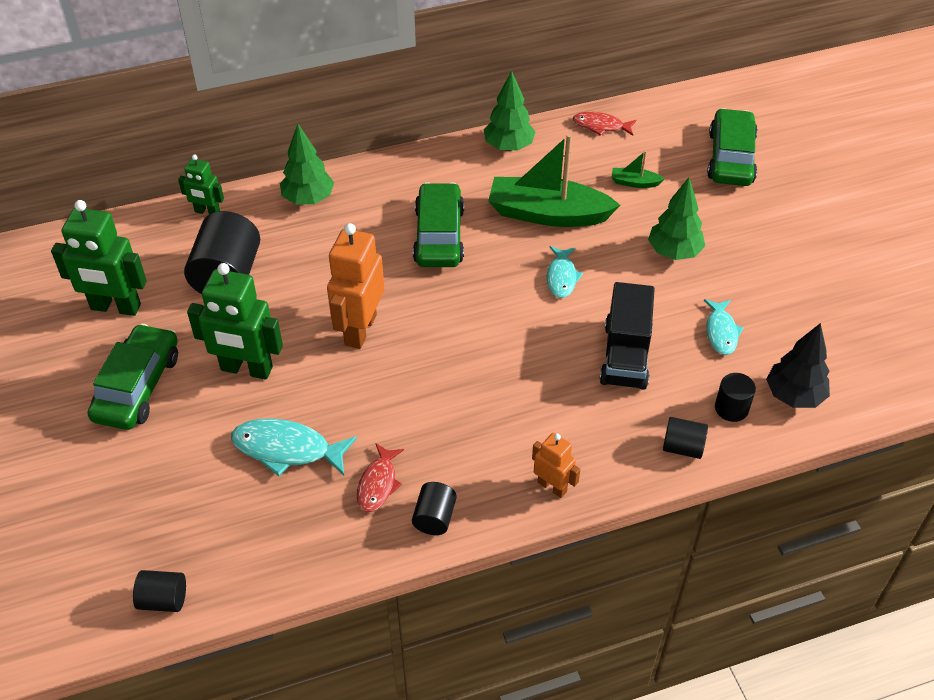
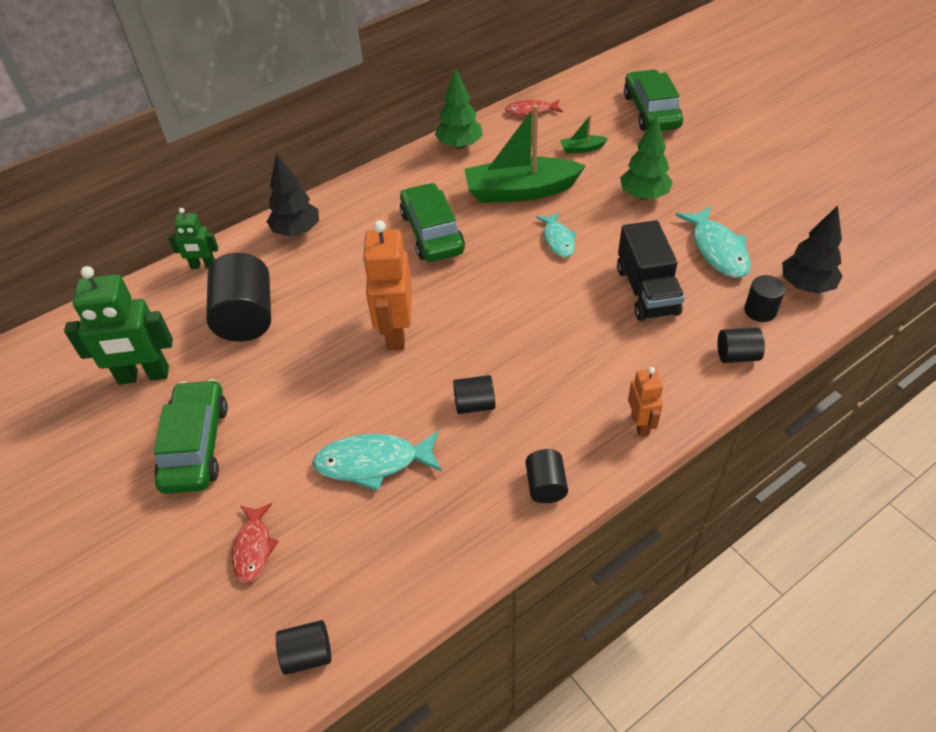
camera: 15 degrees left, 0 degrees up
(246, 369) = (300, 398): green robot -> none
(308, 199) = (296, 231): green tree -> black tree
(378, 484) = (477, 469): red fish -> red fish (253, 548)
(403, 422) = (474, 404): none -> black cylinder
(552, 486) = (640, 424): orange robot -> orange robot turned 60 degrees clockwise
(721, 332) = (717, 250): turquoise fish -> turquoise fish, size x1.55

